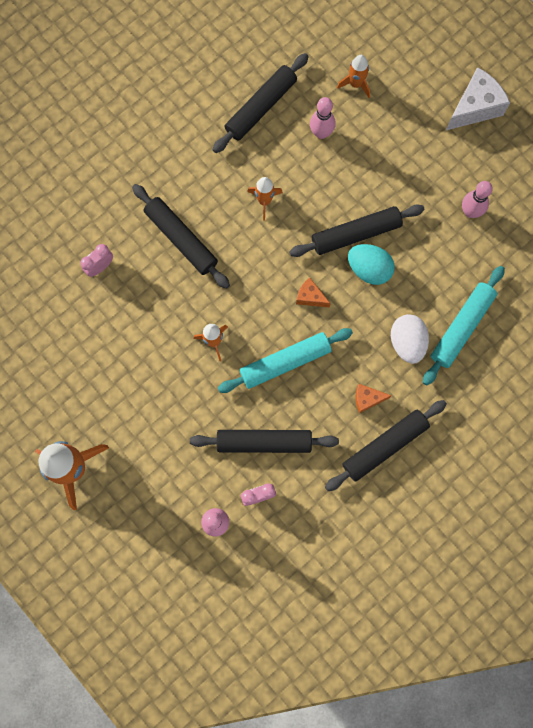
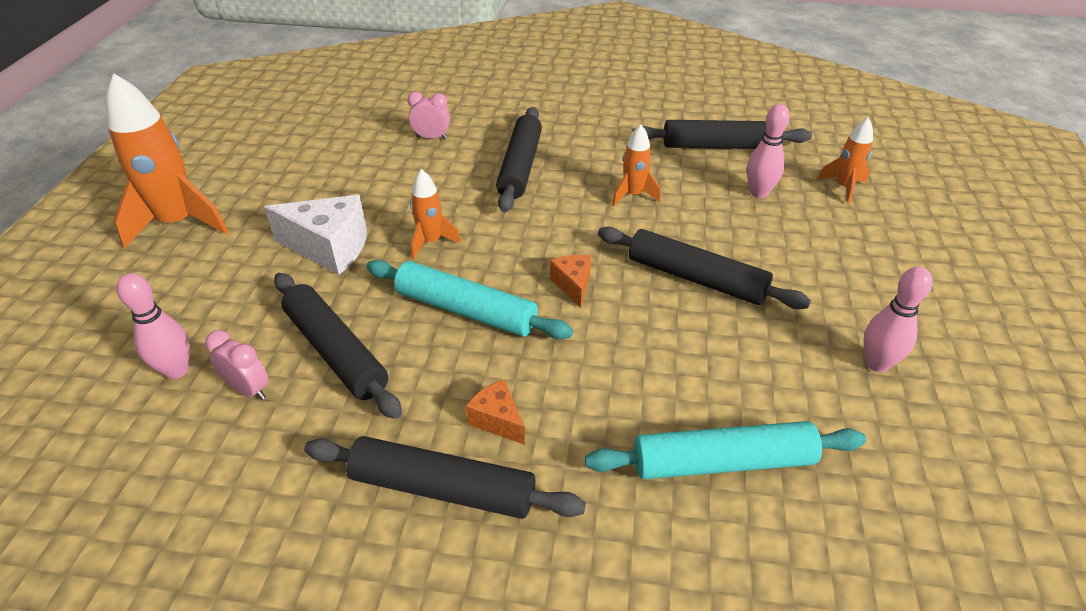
camera: 50 degrees right, 35 degrees down
(369, 269) = (671, 314): turquoise egg -> none
(407, 342) = (626, 412): white egg -> none
(475, 107) = (987, 286): white cheese -> white cheese (330, 248)

